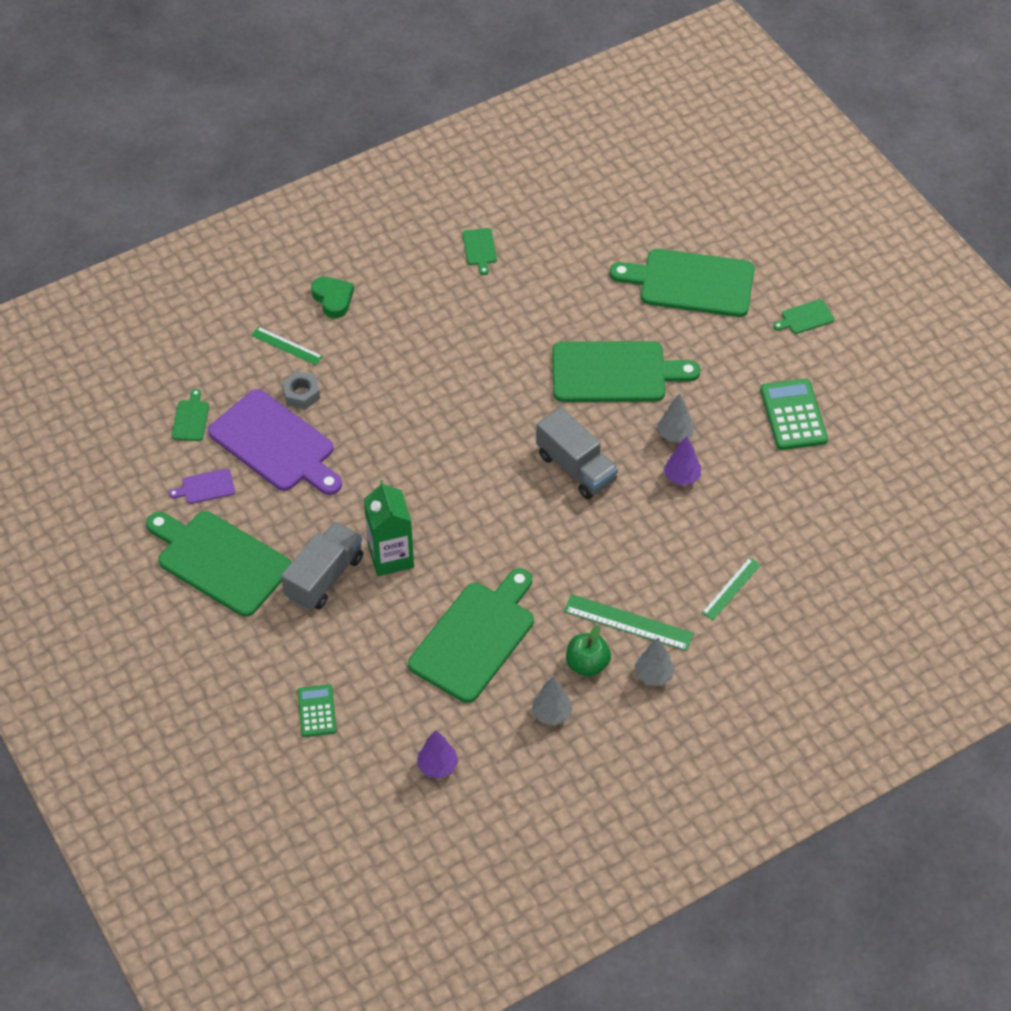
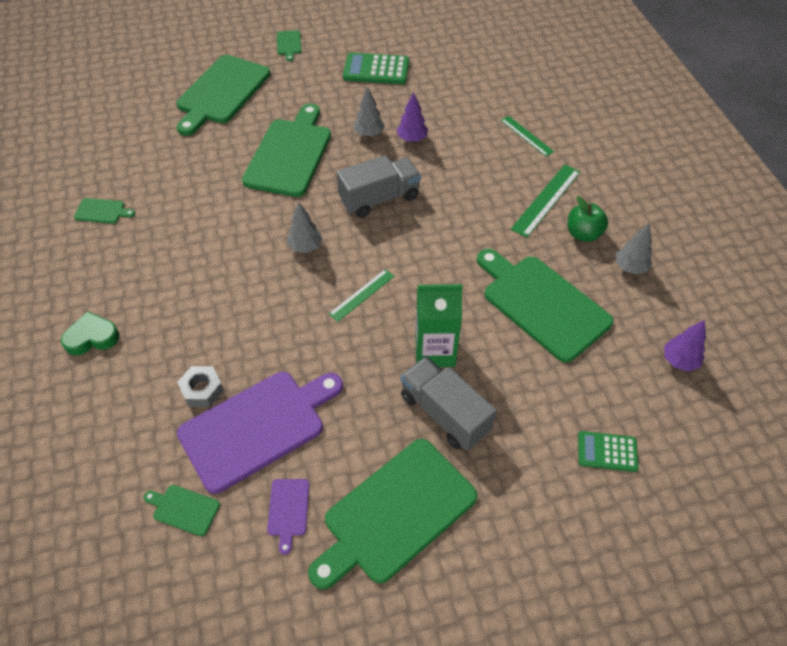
camera: 75 degrees left, 0 degrees up
(286, 346) = (130, 391): green ruler -> green ruler (362, 295)
(653, 675) = (600, 196): grey tree -> grey tree (305, 247)

